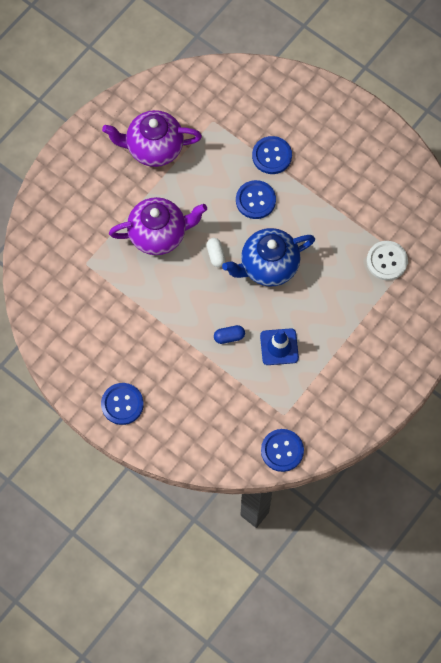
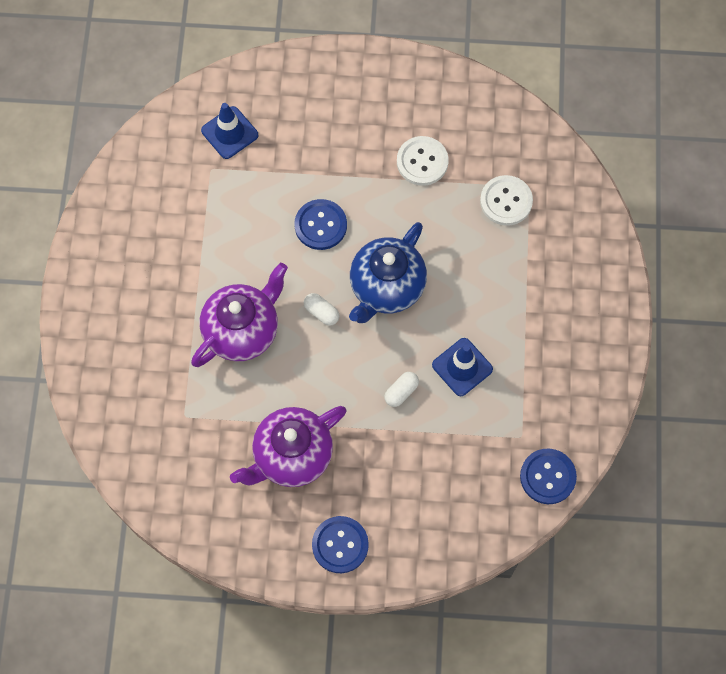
camera: 35 degrees left, 0 degrees up
(154, 148) = (167, 239): purple teapot -> purple teapot (291, 455)
(229, 337) = (401, 392): blue capsule -> white capsule
(241, 105) = (229, 133): none -> blue traffic cone
(272, 156) = (303, 166): blue button -> none
(351, 201) = (422, 162): none -> white button

